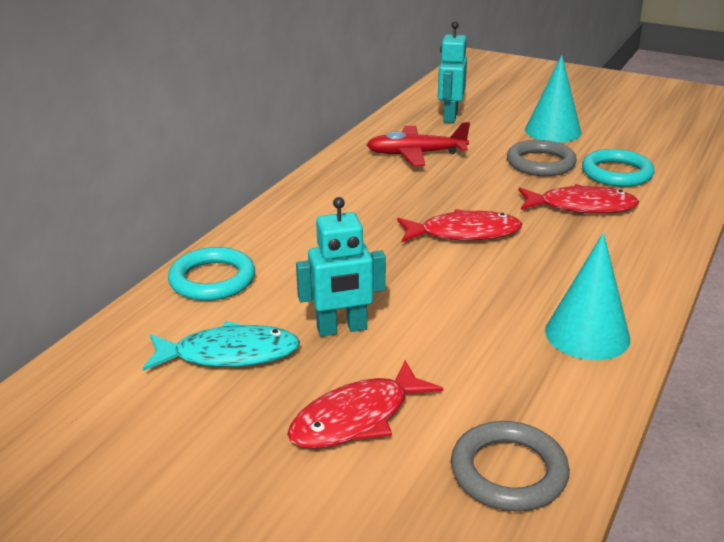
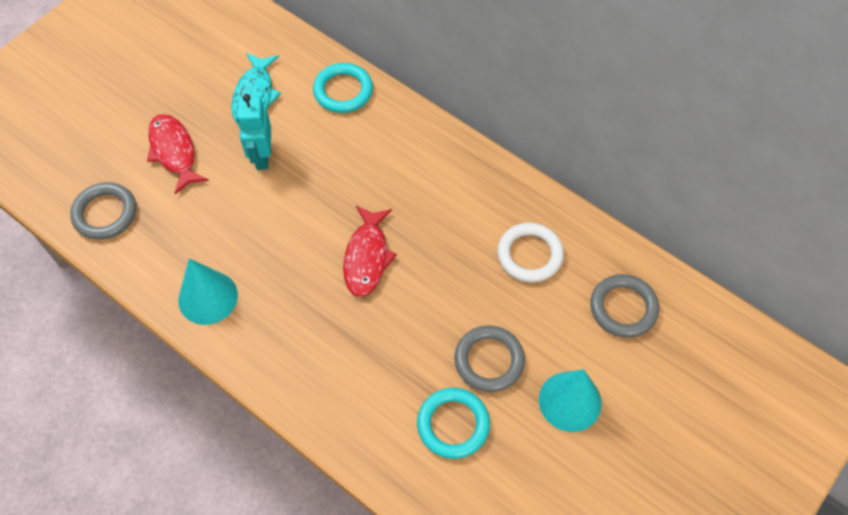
camera: 100 degrees right, 30 degrees up
(416, 154) = (529, 255): red plane -> white ring
(450, 117) = (623, 308): turquoise robot -> grey ring
(581, 207) = (391, 364): red fish -> none

